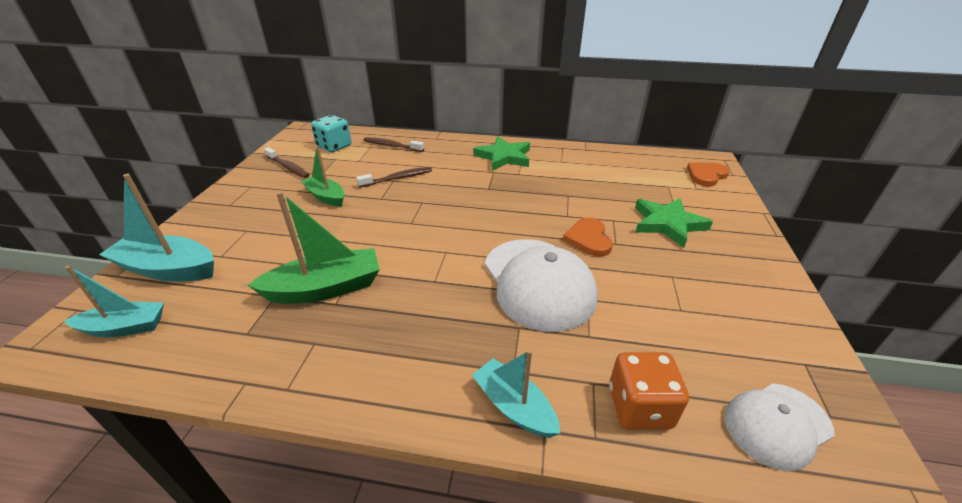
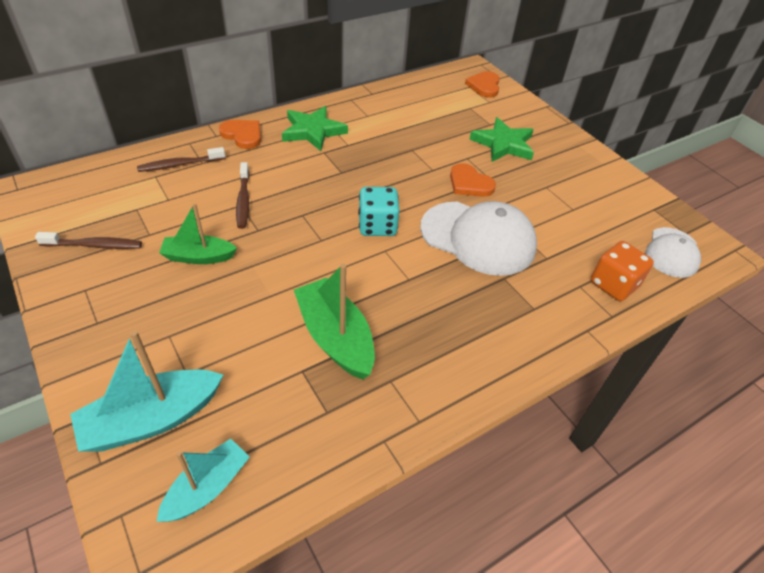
camera: 45 degrees left, 10 degrees up
(325, 288) = (335, 337): green boat -> green boat turned 60 degrees counterclockwise
(334, 146) = (110, 194): turquoise dice -> turquoise dice (377, 226)
(398, 178) = (243, 200): brown toothbrush -> brown toothbrush turned 150 degrees clockwise
(452, 143) = (242, 135): none -> orange heart
(514, 406) = (559, 329): turquoise boat -> none

